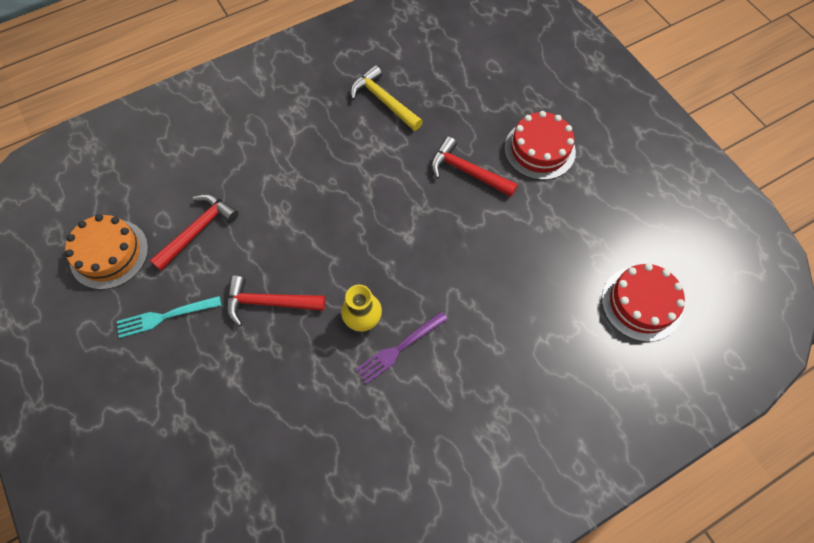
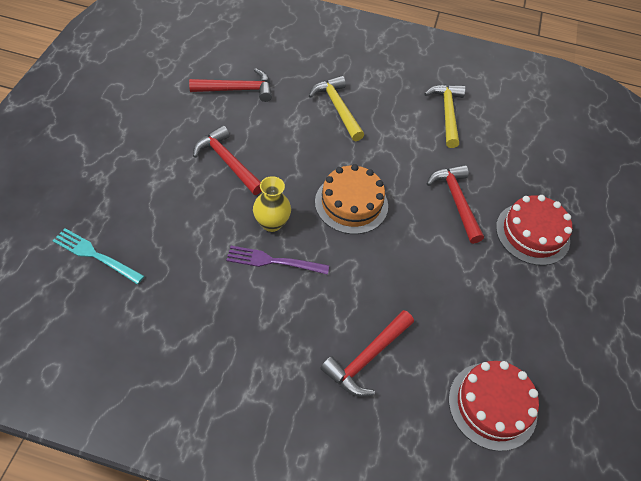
camera: 40 degrees right, 10 degrees down
(109, 254) = (175, 61): orange cake -> orange cake (351, 203)
(165, 317) = (162, 117): turquoise fork -> turquoise fork (95, 255)
(298, 172) = (337, 108): none -> yellow hammer
(539, 353) = (367, 358): none -> red hammer

